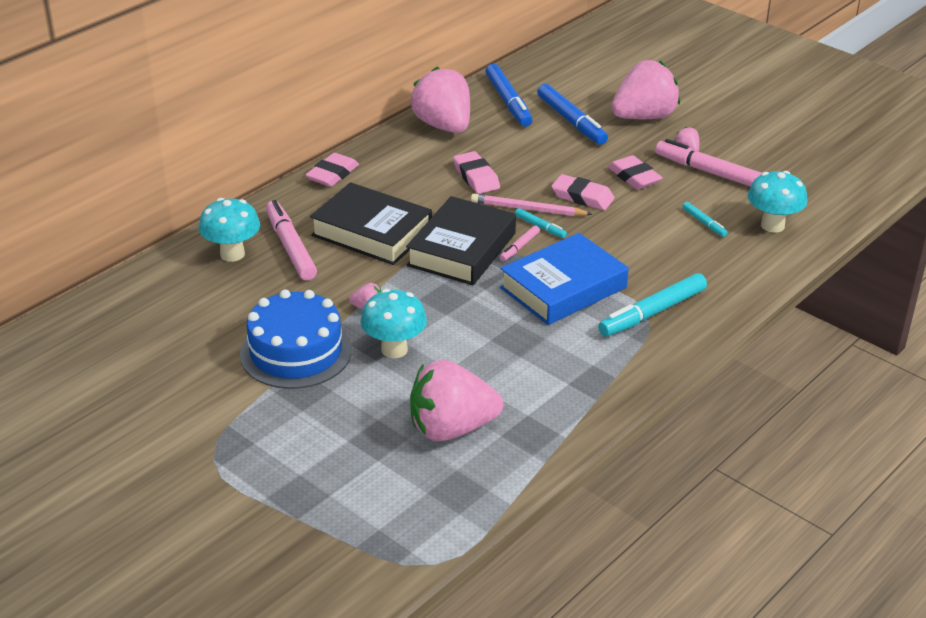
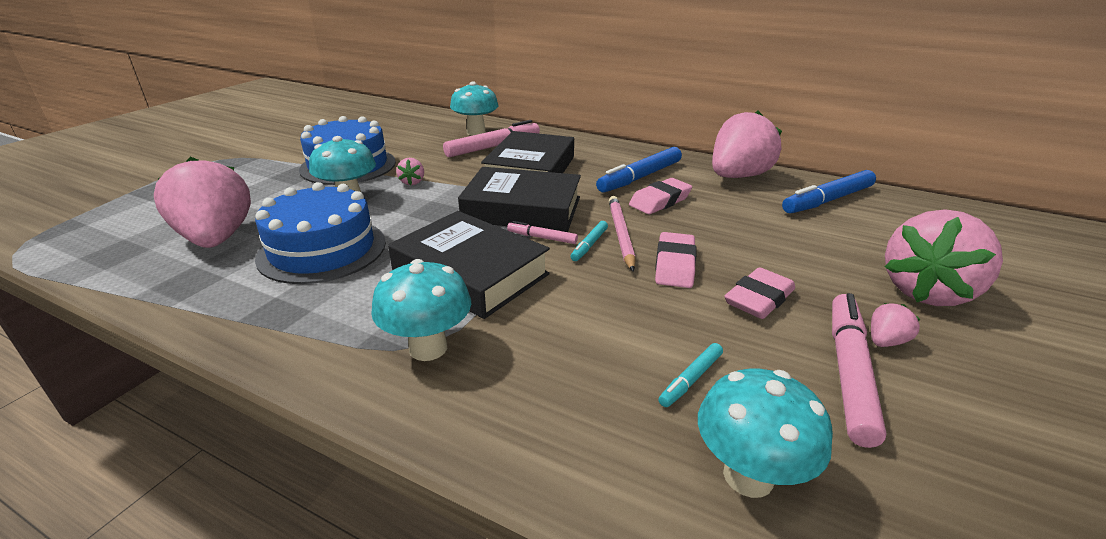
camera: 75 degrees right, 5 degrees down
(332, 174) = (609, 146): pink eraser -> none
(498, 363) = (322, 249): none -> blue cake
(563, 288) = (470, 272): blue book -> black book
(571, 121) = (838, 240): blue marker -> blue marker (640, 177)
(644, 117) = (926, 292): pink strawberry -> pink strawberry turned 90 degrees clockwise
(652, 313) = (428, 348): turquoise marker -> turquoise mushroom

